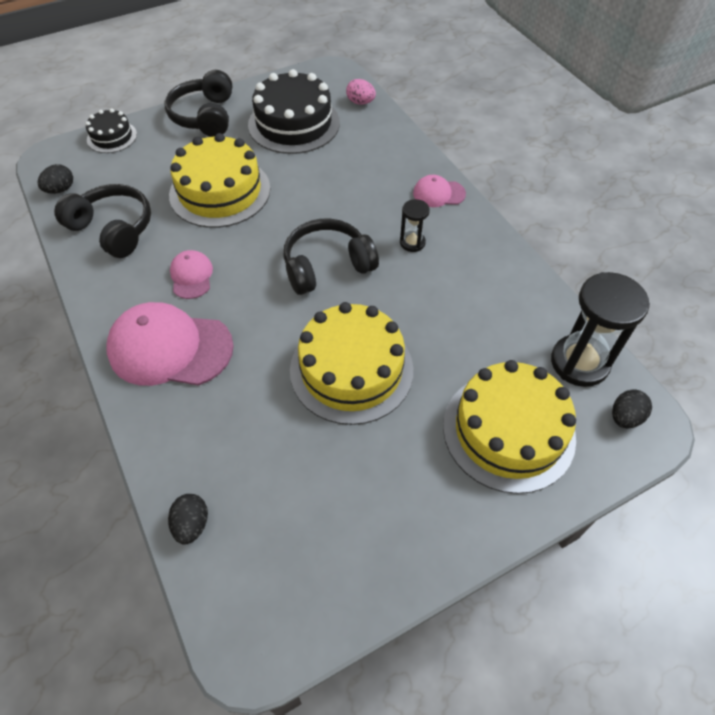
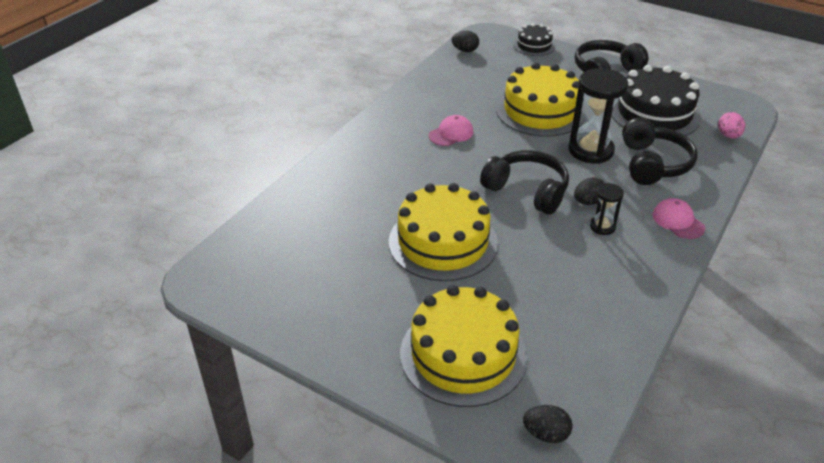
camera: 60 degrees right, 15 degrees down
(113, 229) = (456, 85): black headphones -> black headphones (653, 164)
(170, 348) = (384, 152): pink cap -> none
(192, 524) = (266, 219): black egg -> black egg (588, 202)
(579, 362) = (579, 381): black hourglass -> black hourglass (590, 150)

